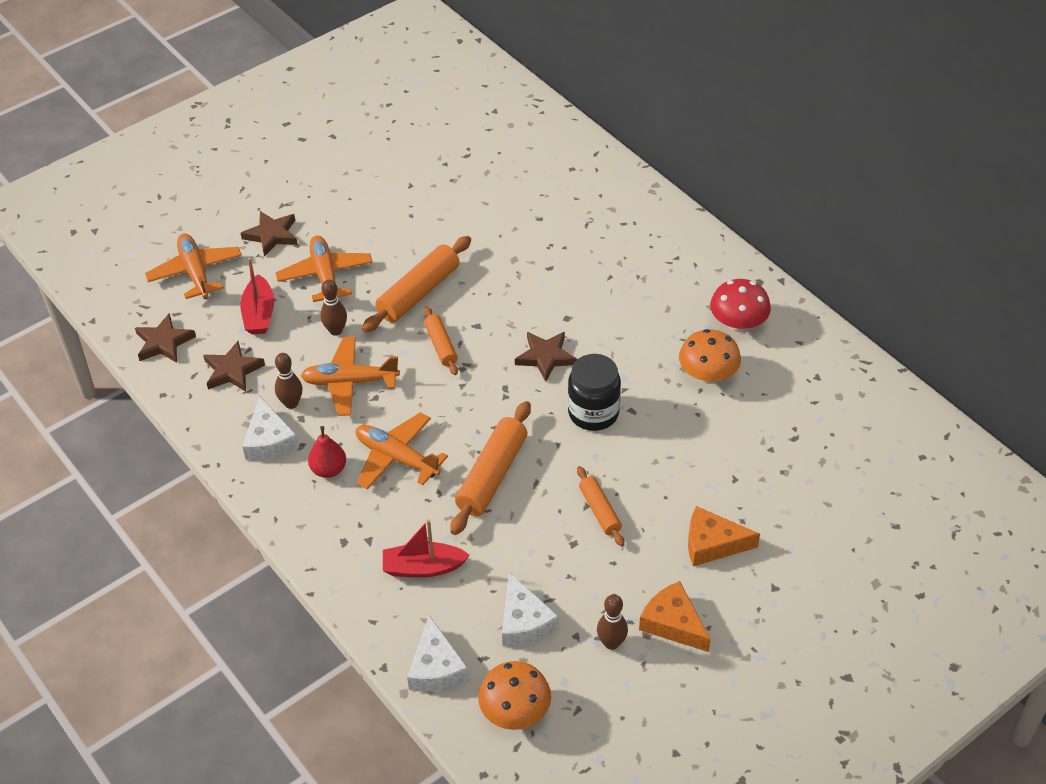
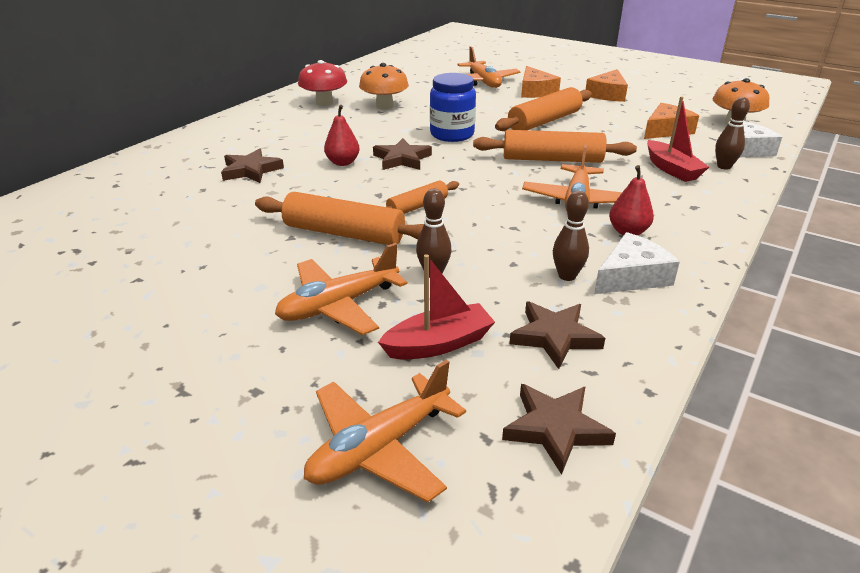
camera: 110 degrees left, 15 degrees down
(272, 235) = (263, 381): brown star -> brown star (251, 170)
(350, 382) = (505, 246): orange plane -> orange plane (483, 82)
(524, 622) = (666, 130): white cheese -> orange cheese
(555, 313) = (343, 163): none -> red pear
(593, 413) = (452, 134): black jar -> blue jar
(600, 511) = (544, 121): orange rolling pin -> orange rolling pin, size x1.72
(611, 643) = (644, 106): brown bowling pin -> brown bowling pin (724, 166)

